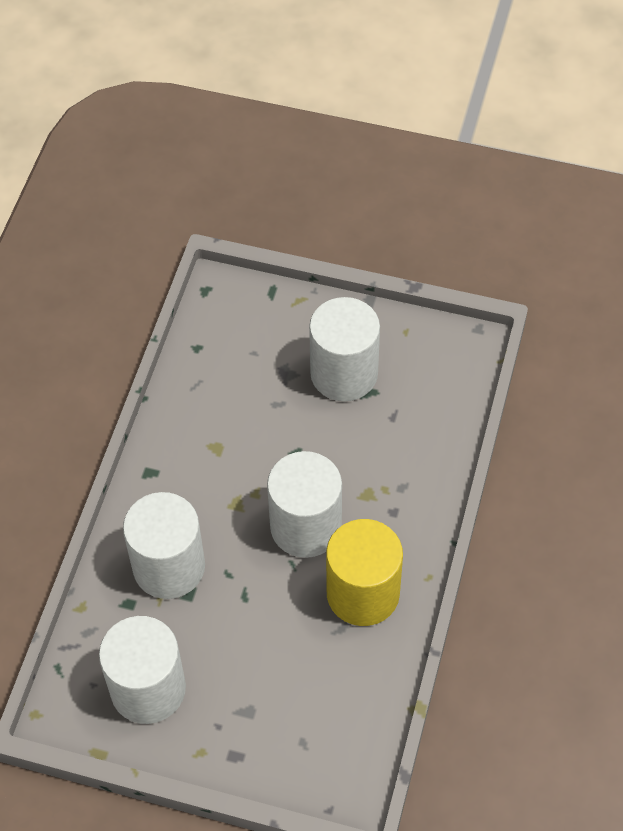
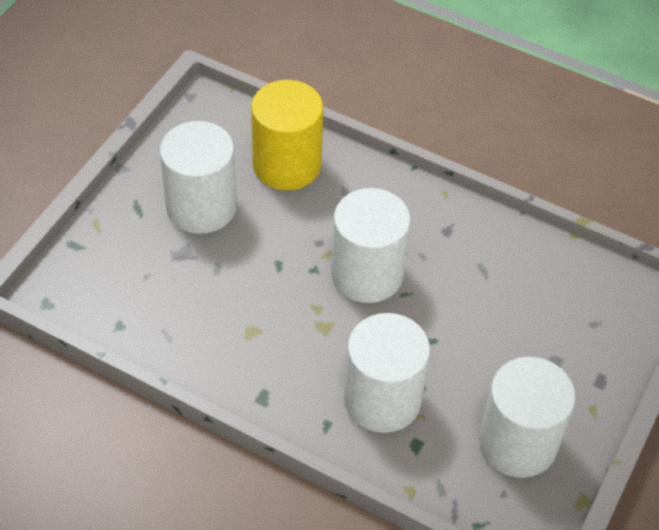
camera: 80 degrees left, 5 degrees down
(363, 593) = (450, 245): yellow cylinder -> yellow cylinder (287, 165)

